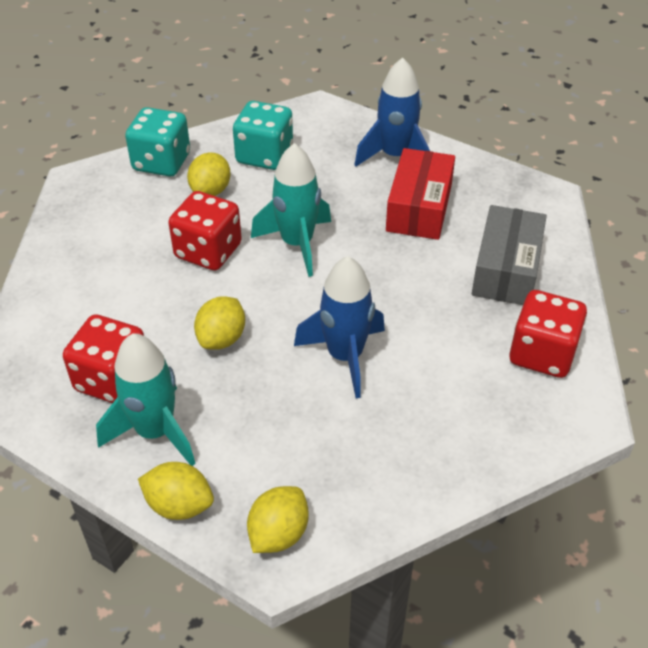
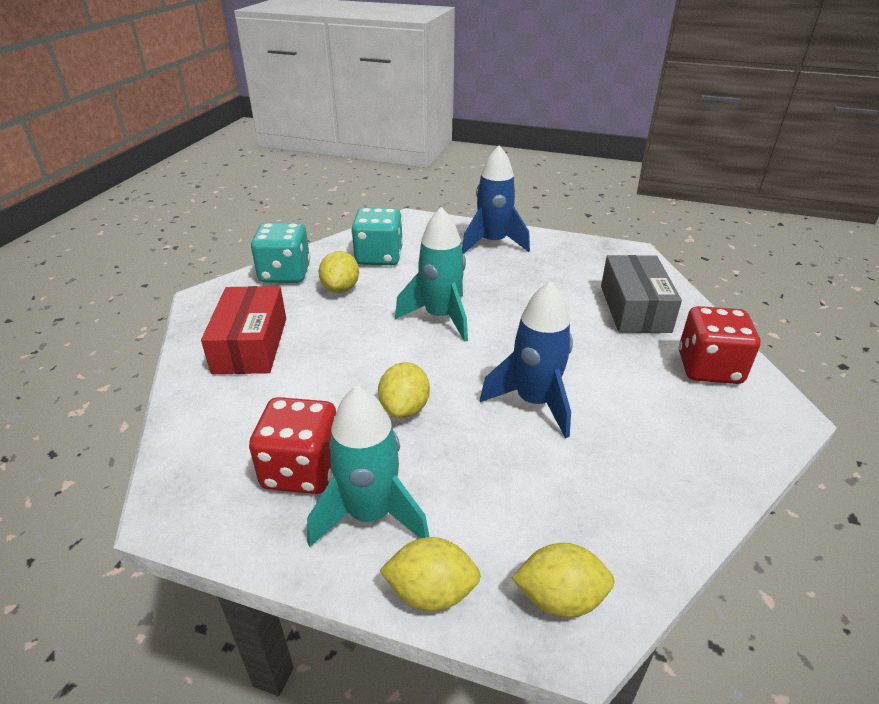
camera: 15 degrees left, 10 degrees down
(208, 251) = (358, 336): red dice -> none
(278, 533) = (560, 598): yellow lemon -> yellow lemon turned 75 degrees clockwise
(419, 208) = (533, 275): red box -> red box (250, 345)

